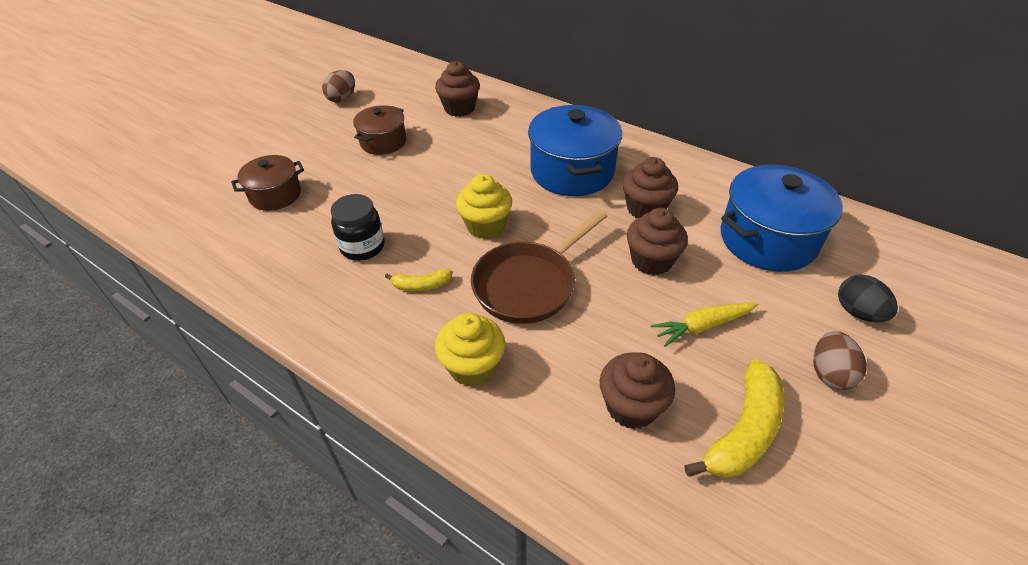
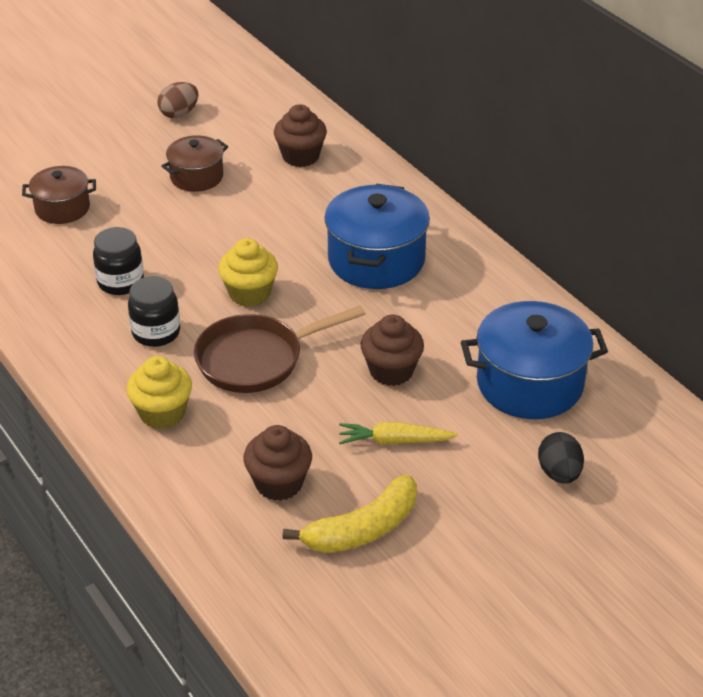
camera: 20 degrees right, 5 degrees down
(421, 285) = (156, 333): yellow banana -> black jar
(645, 209) = (425, 319): brown cupcake -> none
(830, 373) = (481, 512): brown egg -> none

